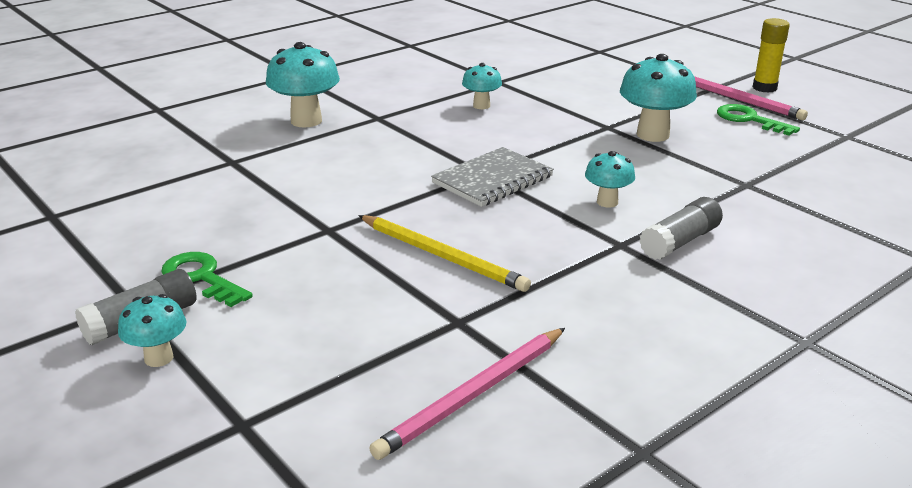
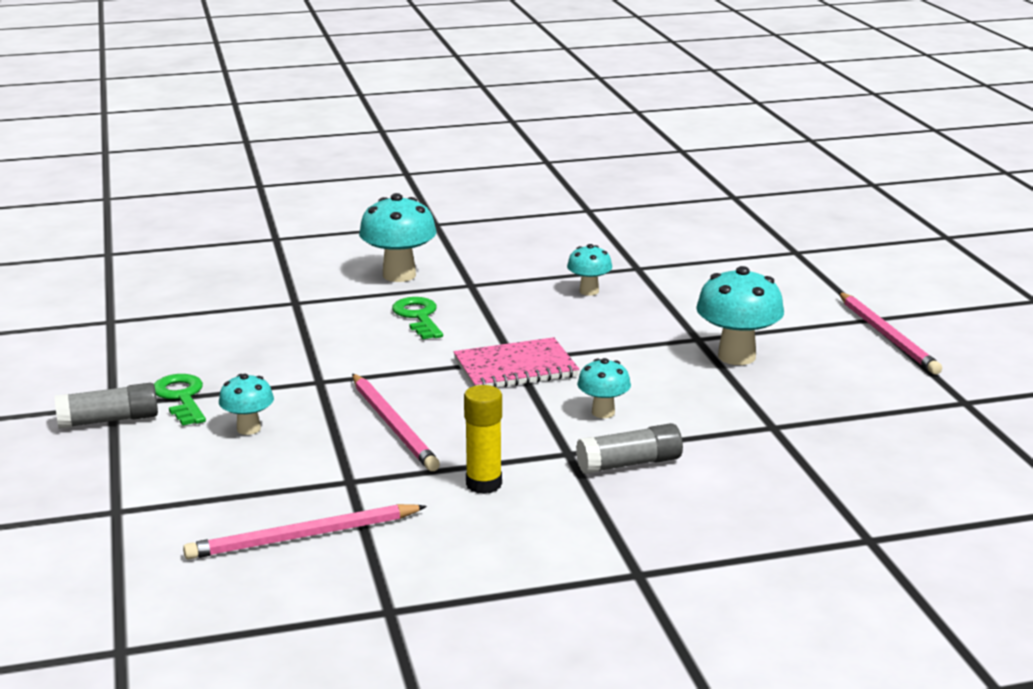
camera: 25 degrees right, 5 degrees down
(159, 358) = (98, 450): turquoise mushroom -> turquoise mushroom (248, 429)
(442, 256) = (393, 425): yellow pencil -> pink pencil
(493, 180) = (515, 368): grey notebook -> pink notebook
(750, 120) = (871, 362): green key -> green key (418, 317)
(764, 88) = (941, 330): yellow glue stick -> yellow glue stick (484, 484)

